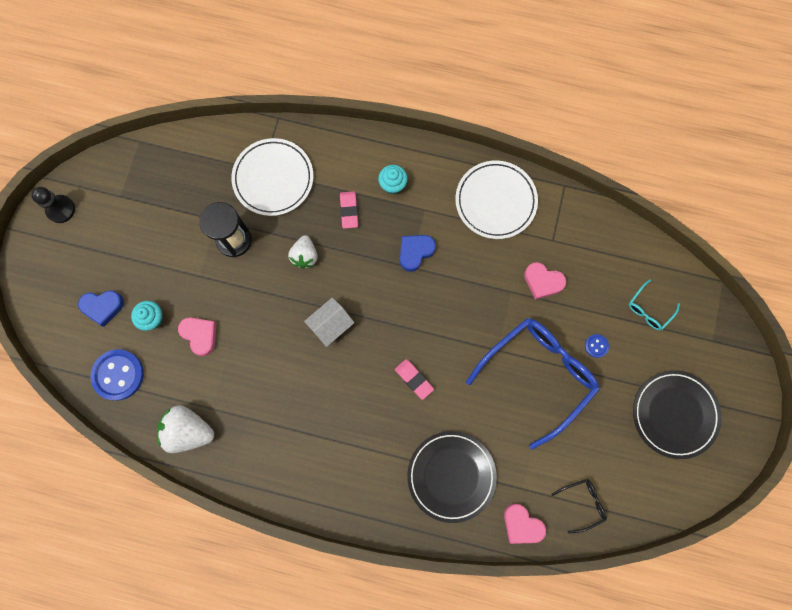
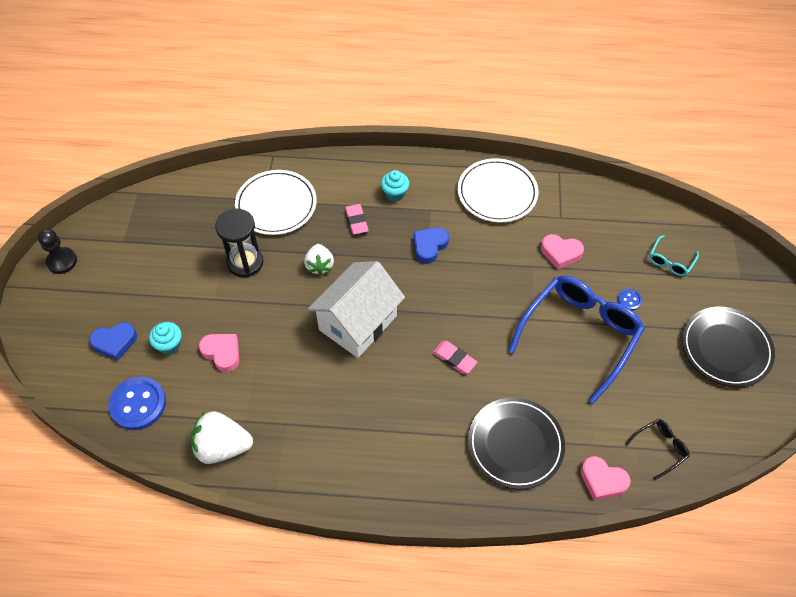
camera: 10 degrees left, 20 degrees down
(331, 325) = (358, 323): white house -> white house, size x1.84

